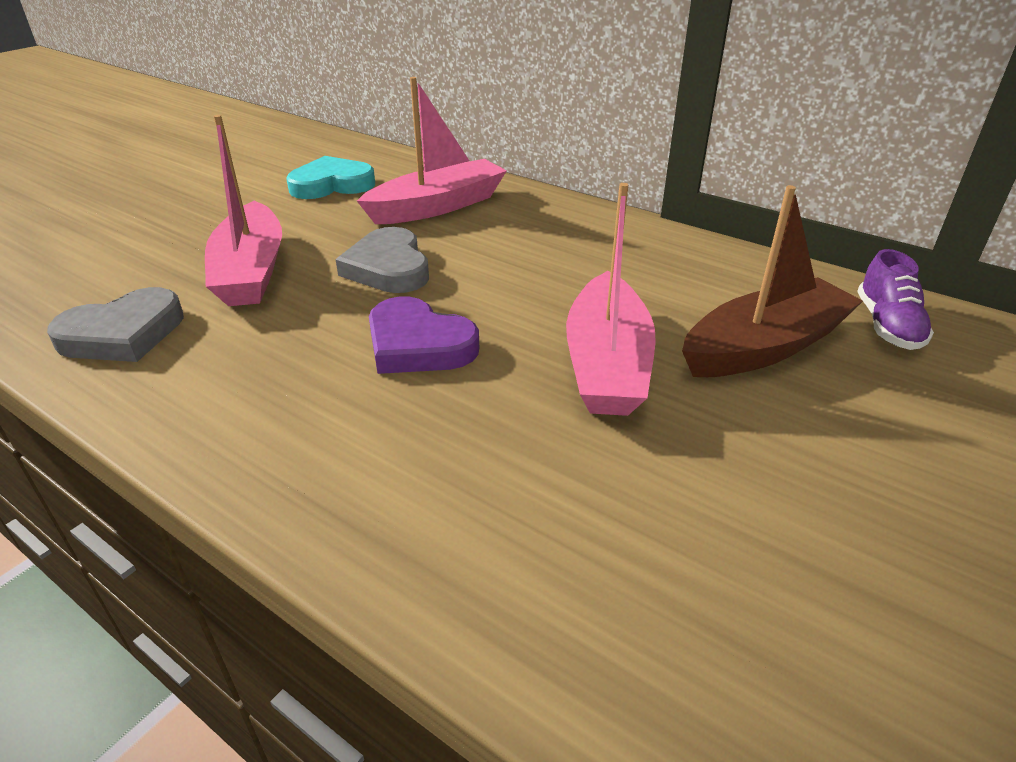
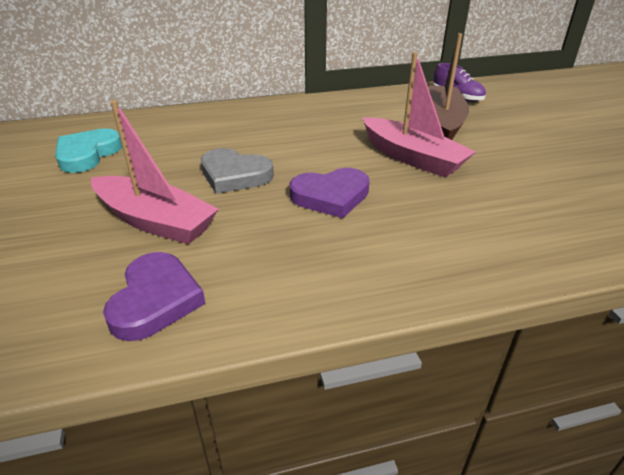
camera: 50 degrees left, 0 degrees up
(123, 334) = (155, 300): grey heart -> purple heart
(437, 206) = (188, 135): pink boat -> none

